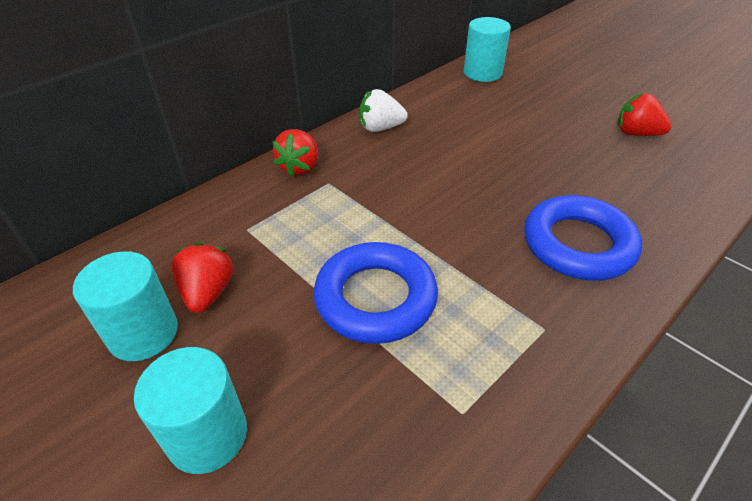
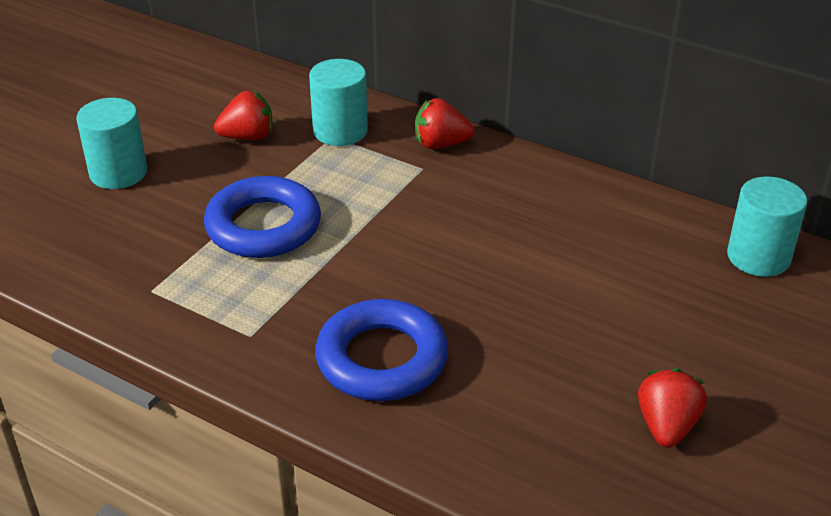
camera: 75 degrees right, 5 degrees down
(143, 333) = (200, 120): turquoise cylinder -> turquoise cylinder (340, 131)
(380, 128) = (548, 185): white strawberry -> none

